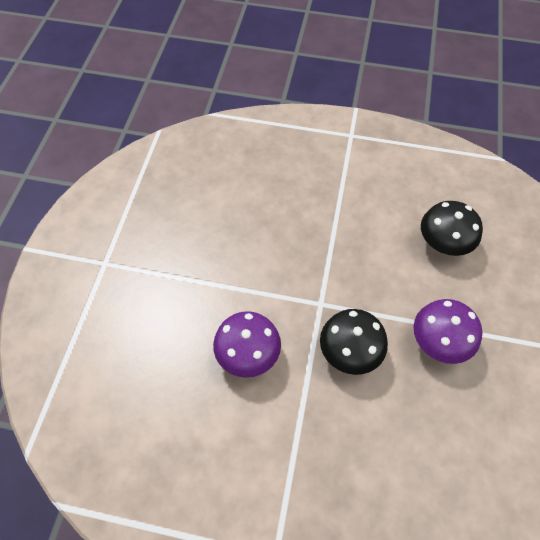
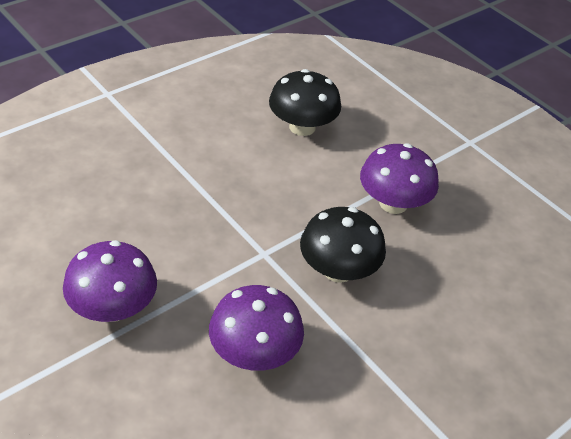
camera: 55 degrees left, 15 degrees down
(213, 266) = (113, 308): none -> purple mushroom

